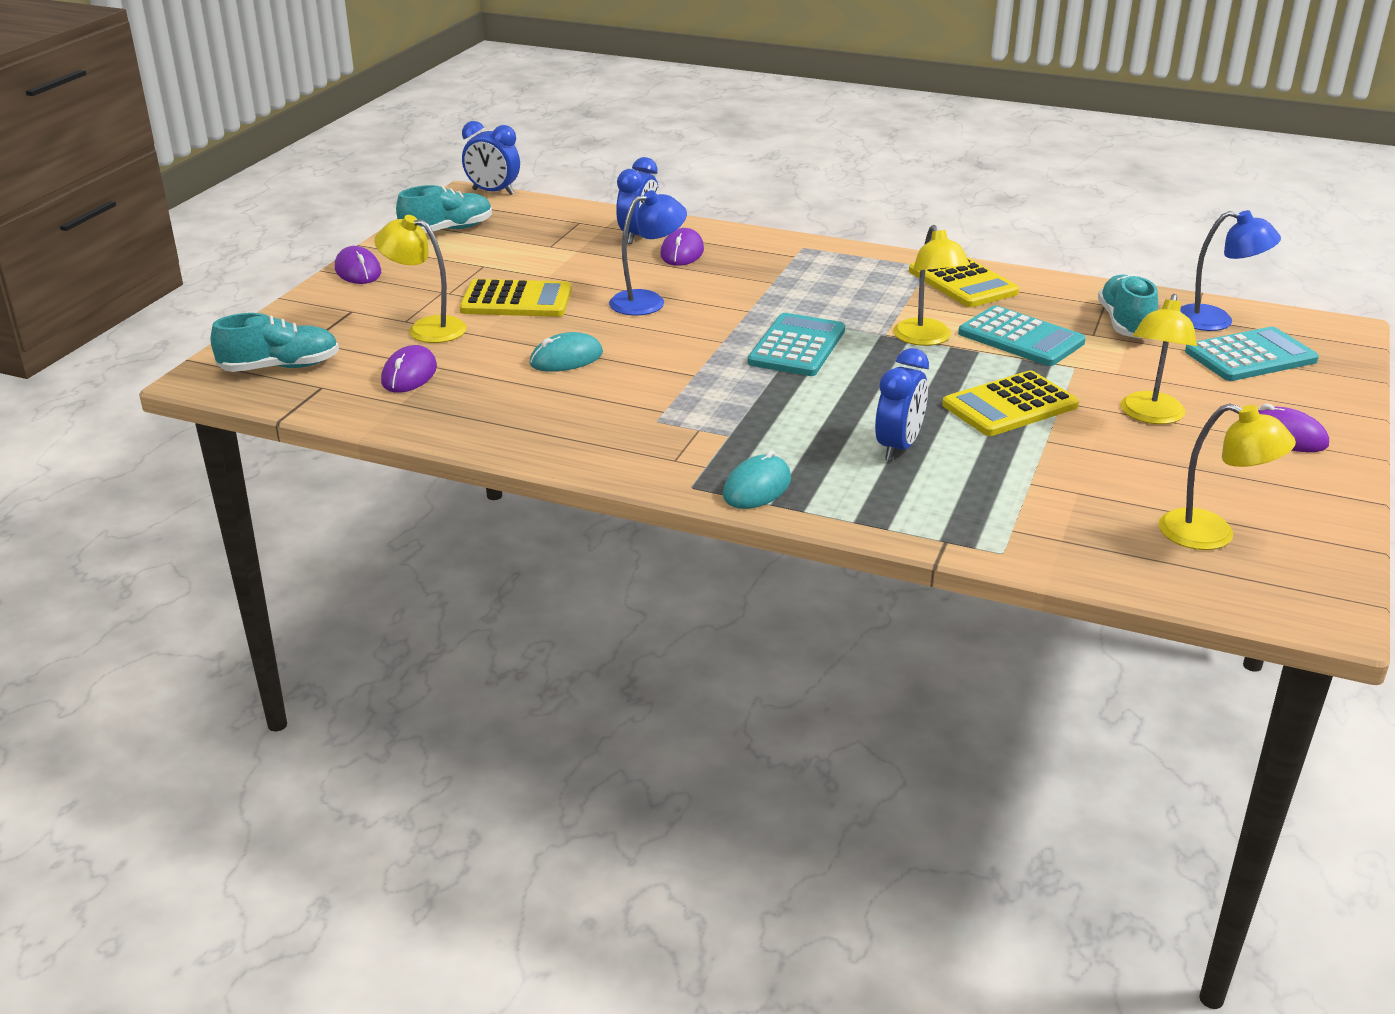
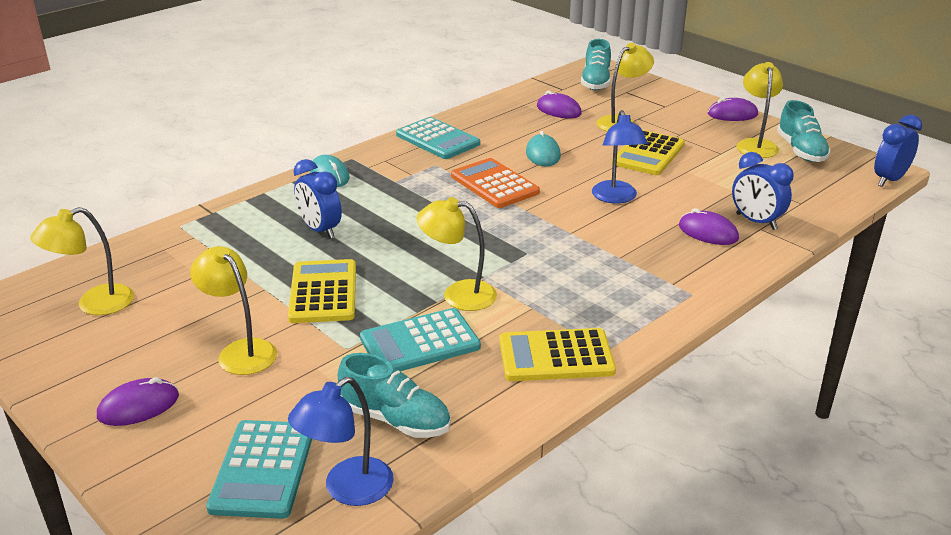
camera: 115 degrees right, 0 degrees up
(446, 251) = (755, 145): none -> yellow lamp
(677, 370) = (494, 184): none -> orange calculator
(797, 346) = (493, 235): turquoise calculator -> turquoise calculator (437, 139)

